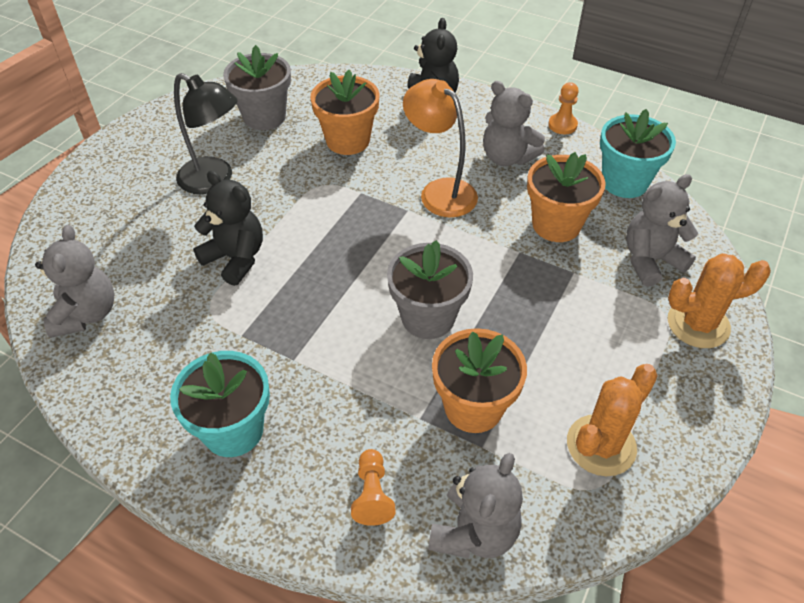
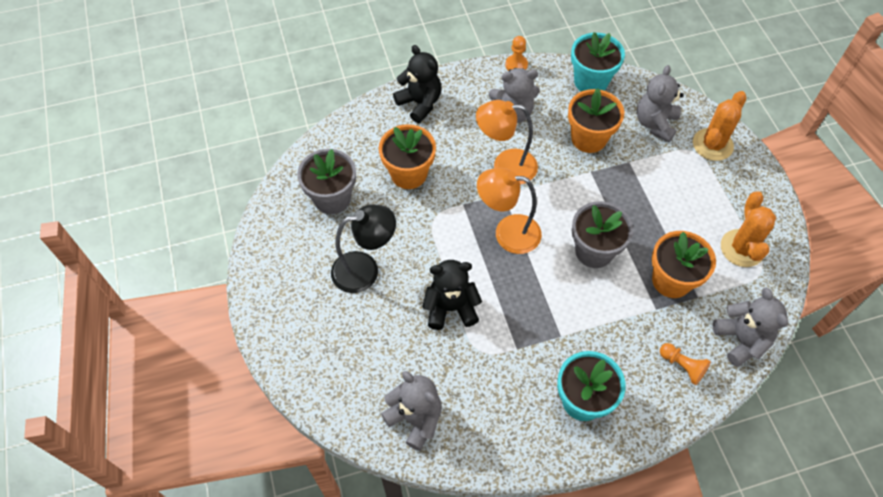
camera: 45 degrees left, 10 degrees up
(367, 241) = (507, 233): none -> orange lamp

